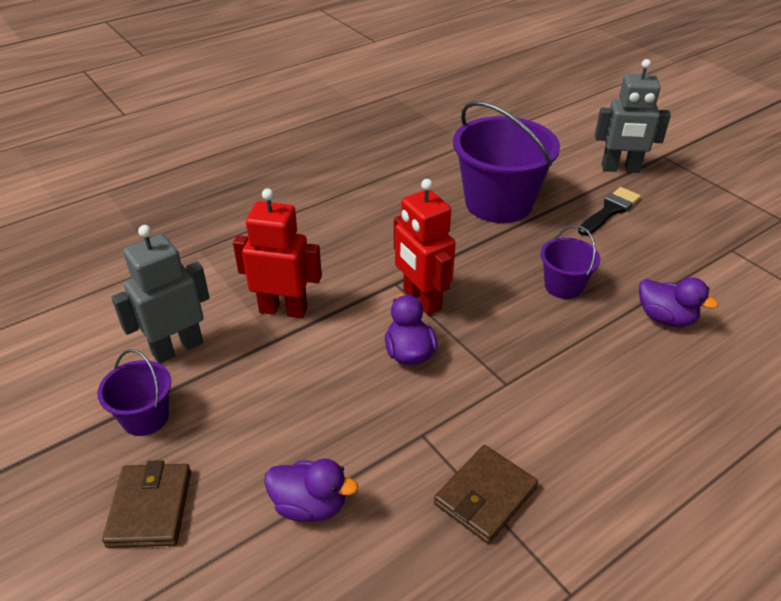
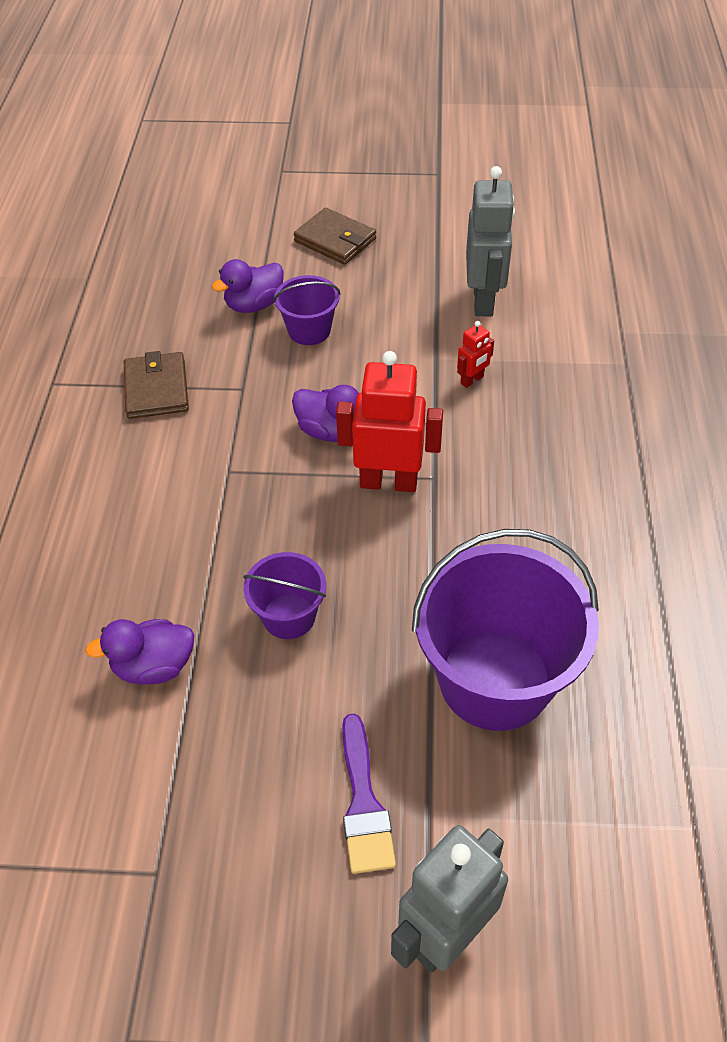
camera: 130 degrees right, 10 degrees up
(145, 417) = (420, 261): purple bucket -> purple bucket (309, 330)
(283, 309) = (472, 380): red robot -> red robot, size x0.47
(610, 210) = (364, 803): black brush -> purple brush

